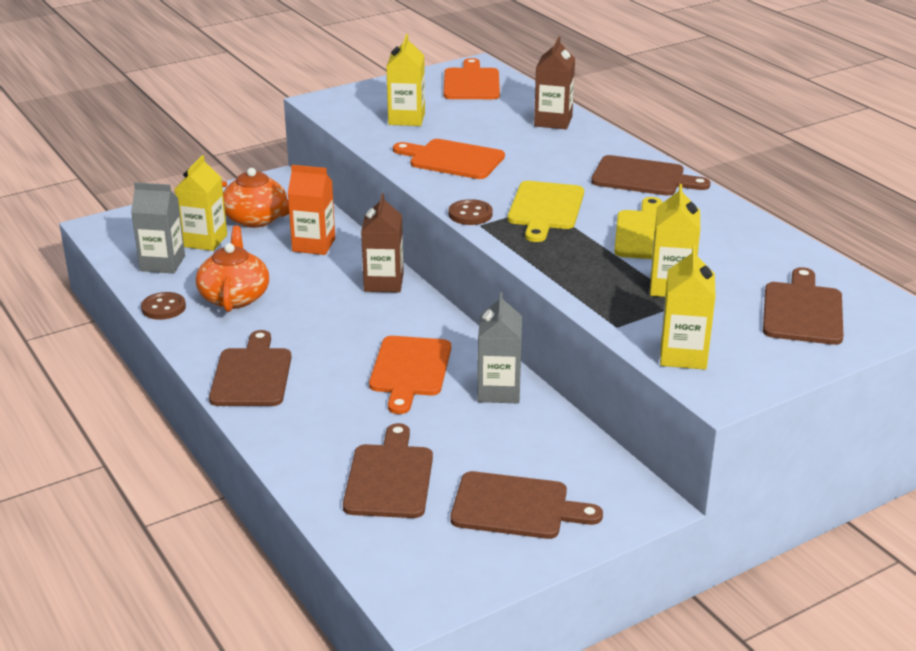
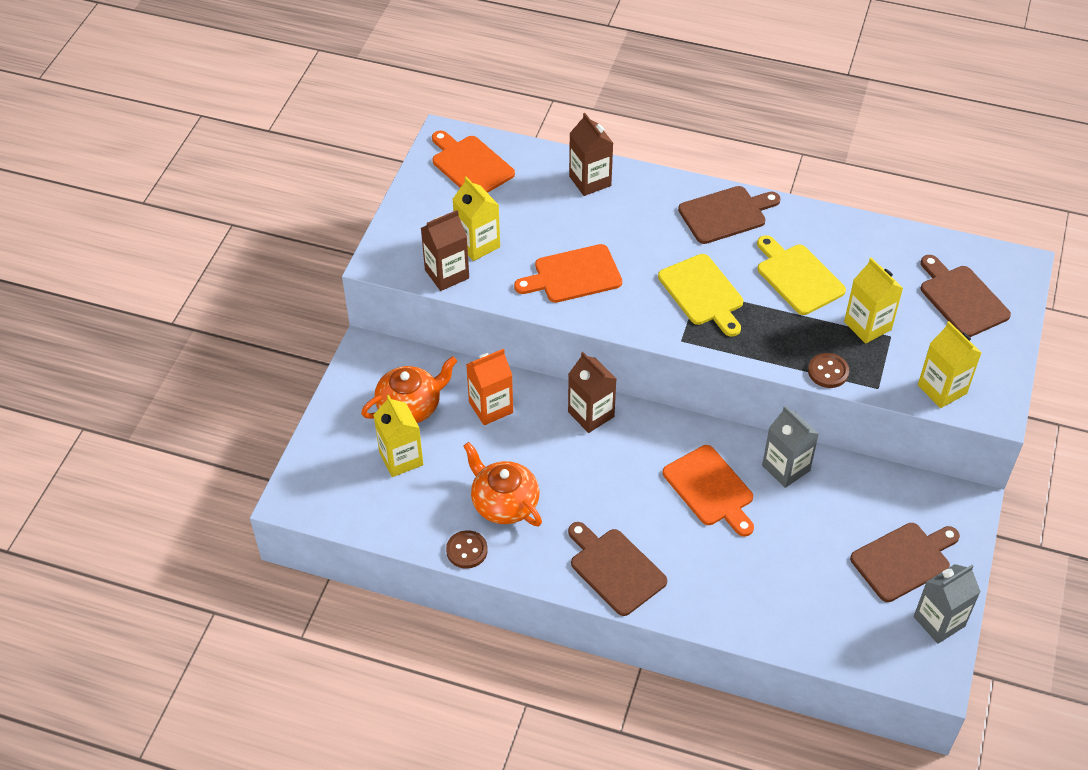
camera: 40 degrees left, 20 degrees up
(162, 263) = (402, 505): grey carton -> grey carton (939, 621)
(357, 123) = (447, 274): none -> brown carton
(389, 477) = (809, 592): brown cutting board -> none
(470, 214) = (661, 333): brown button -> brown button (828, 372)

